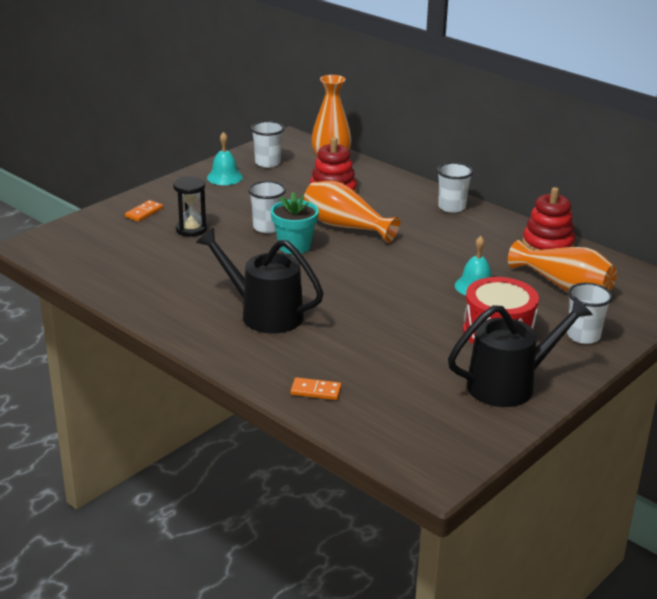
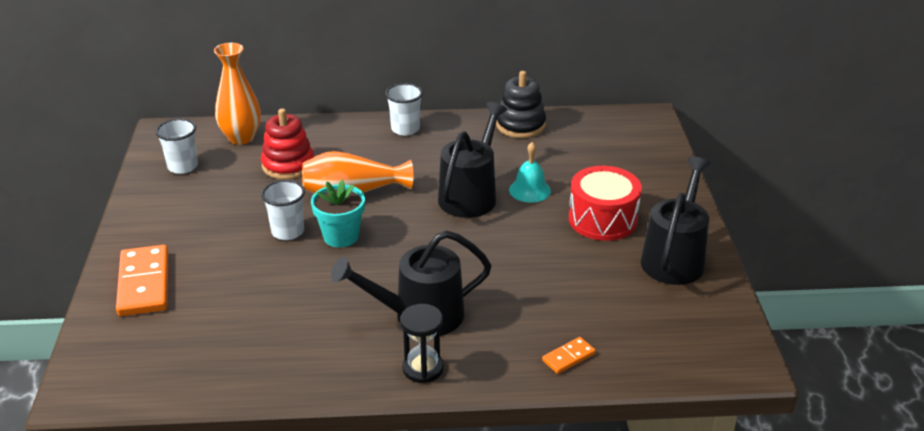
camera: 45 degrees left, 5 degrees up
(144, 212) = (144, 284): orange domino -> orange domino, size x2.03
(191, 229) = (221, 274): black hourglass -> black hourglass (423, 368)
(224, 177) = (164, 202): turquoise bell -> none
(425, 267) = (471, 194): none -> black watering can
(547, 245) = (520, 125): red stacking toy -> black stacking toy
(564, 286) = (583, 154): orange vase -> none
(583, 336) = (655, 188): white cup -> none

